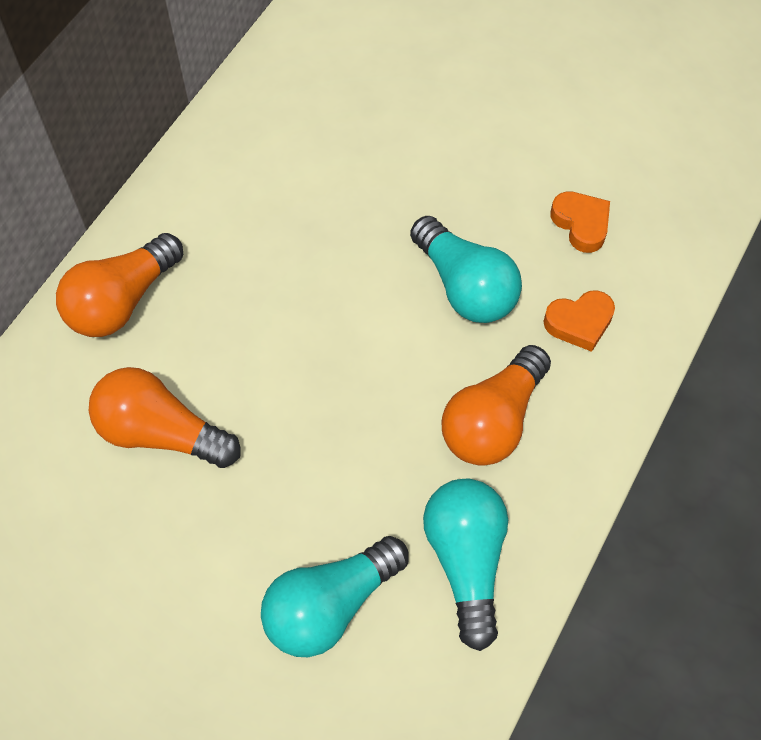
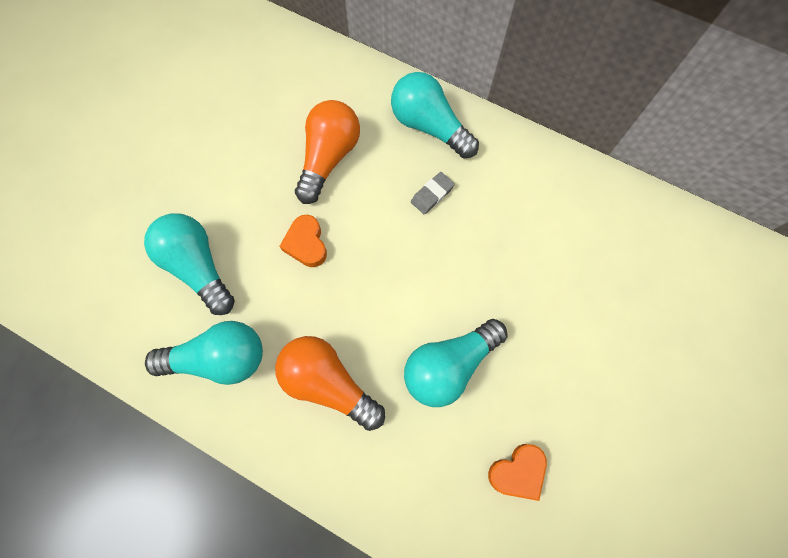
camera: 90 degrees right, 10 degrees up
(122, 301) = (429, 126): orange light bulb -> turquoise light bulb
(231, 300) = (432, 195): none -> grey eraser
(579, 323) = (416, 461): orange heart -> orange heart (306, 244)

